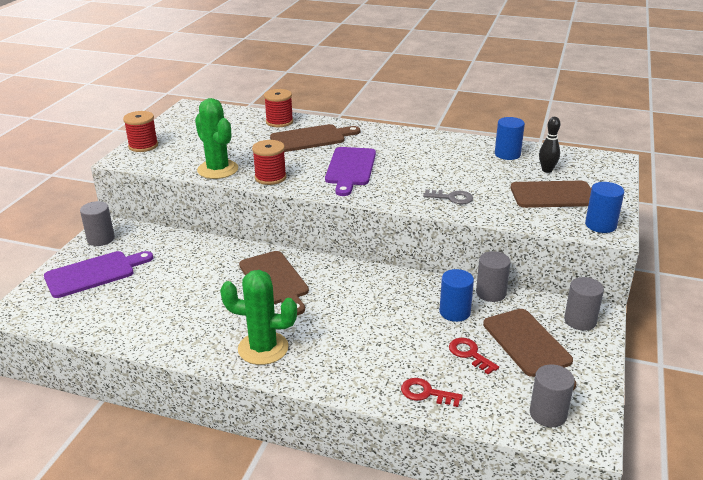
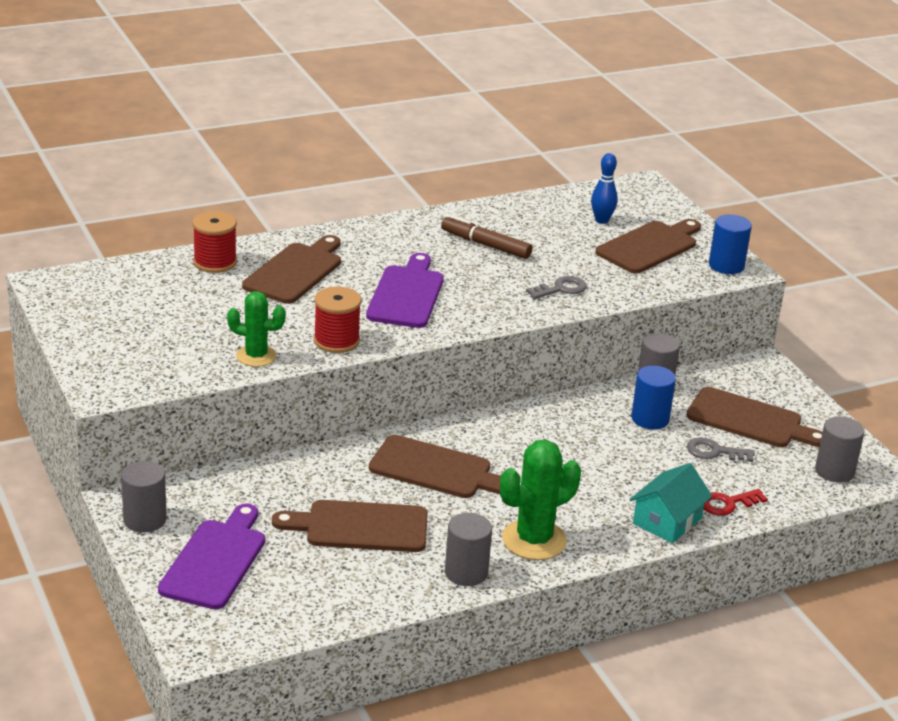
camera: 45 degrees left, 0 degrees up
(143, 146) = (95, 363): red spool -> none
(185, 292) = (360, 527): none -> brown cutting board
(218, 170) = (256, 356): green cactus -> green cactus, size x0.65
(350, 168) = (406, 294): purple cutting board -> purple cutting board turned 135 degrees counterclockwise
(365, 382) = (667, 521): none -> turquoise house
(444, 159) = (485, 245): none -> brown marker
(470, 354) = (714, 452): red key -> grey key
(507, 154) = (538, 214): blue cylinder -> none
(547, 170) = (601, 220): black bowling pin -> blue bowling pin
(580, 320) = (758, 377): grey cylinder -> grey cylinder (466, 572)

